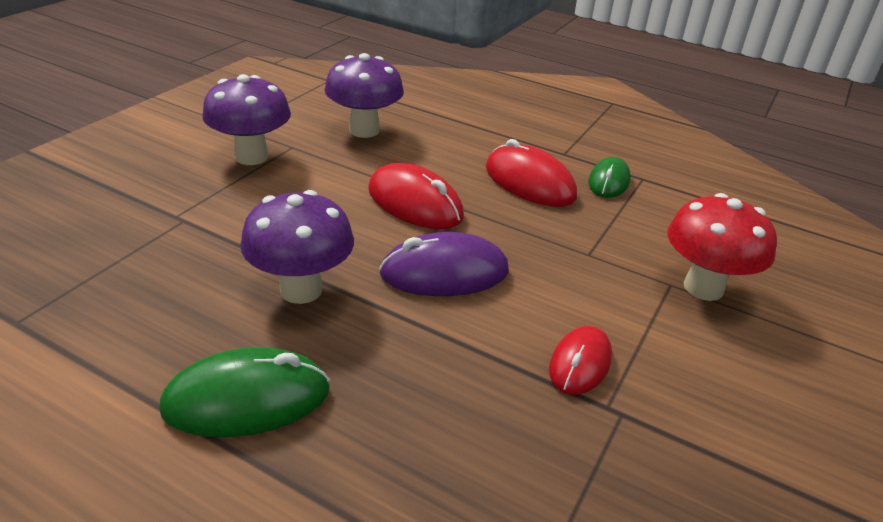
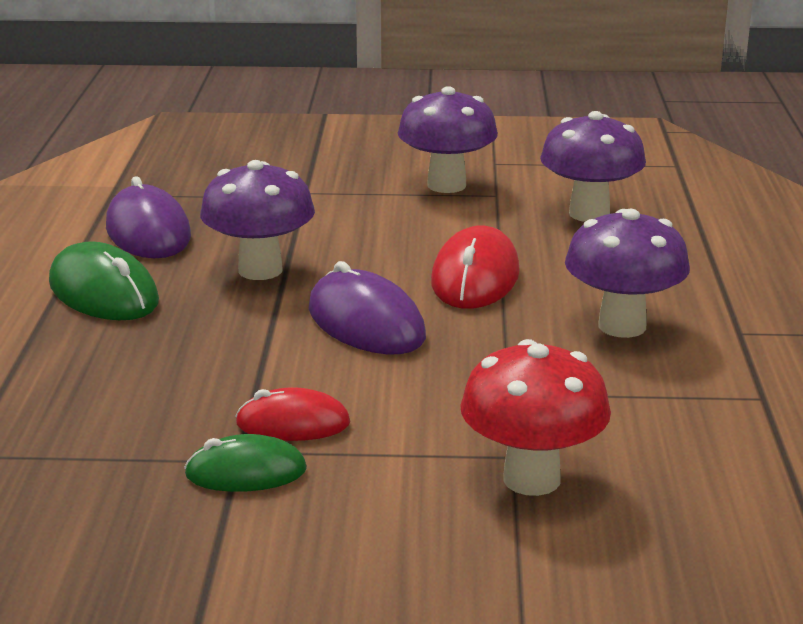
camera: 65 degrees right, 10 degrees down
(143, 327) = (148, 232): none -> purple mouse
(529, 182) = (622, 326): red mouse -> purple mushroom
(608, 181) = (710, 375): green mouse -> green mouse (246, 472)

